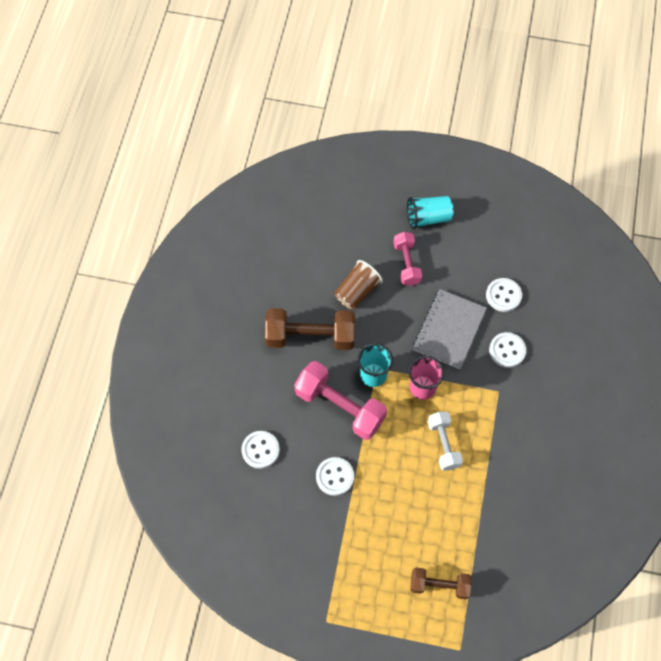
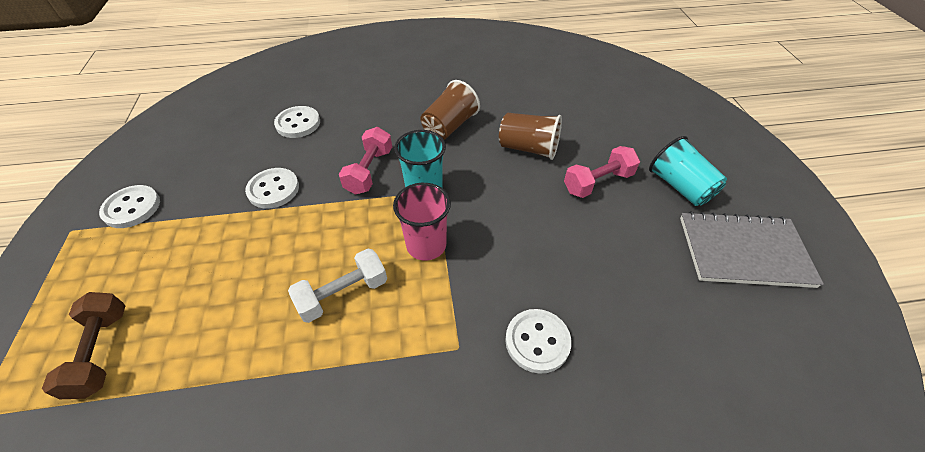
camera: 70 degrees right, 15 degrees down
(310, 336) = (449, 126): brown dumbbell -> brown cup
(340, 407) = (369, 171): pink dumbbell -> pink dumbbell, size x0.60
(449, 330) = (530, 253): grey notebook -> grey notebook (743, 251)
(503, 295) = (630, 309): white button -> white button (132, 208)

